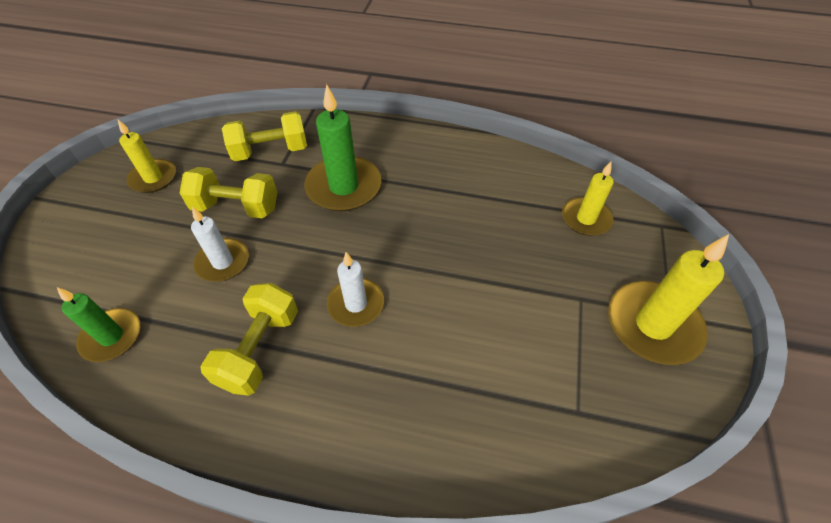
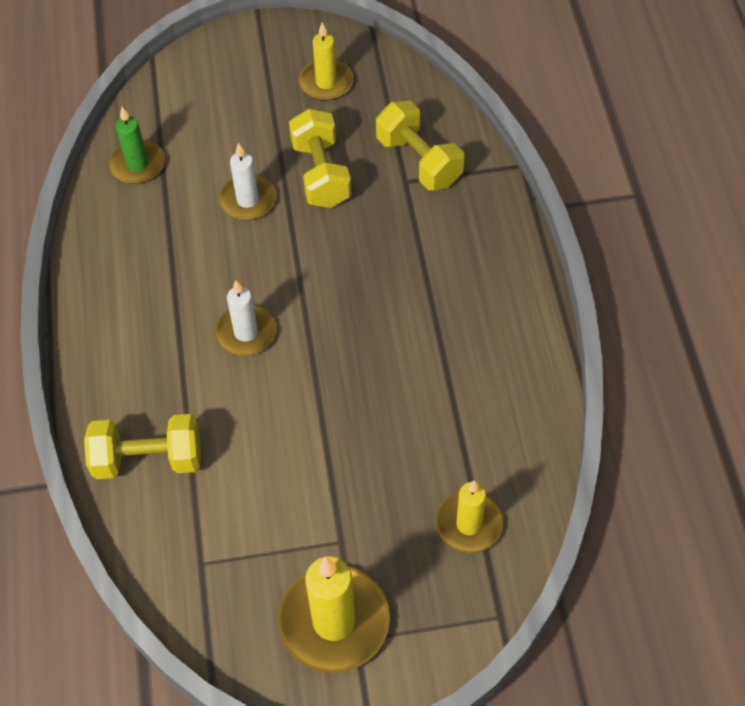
camera: 70 degrees right, 5 degrees up
(260, 349) = (167, 278): yellow dumbbell -> yellow dumbbell (148, 459)
(344, 187) = (398, 255): green candle -> none

